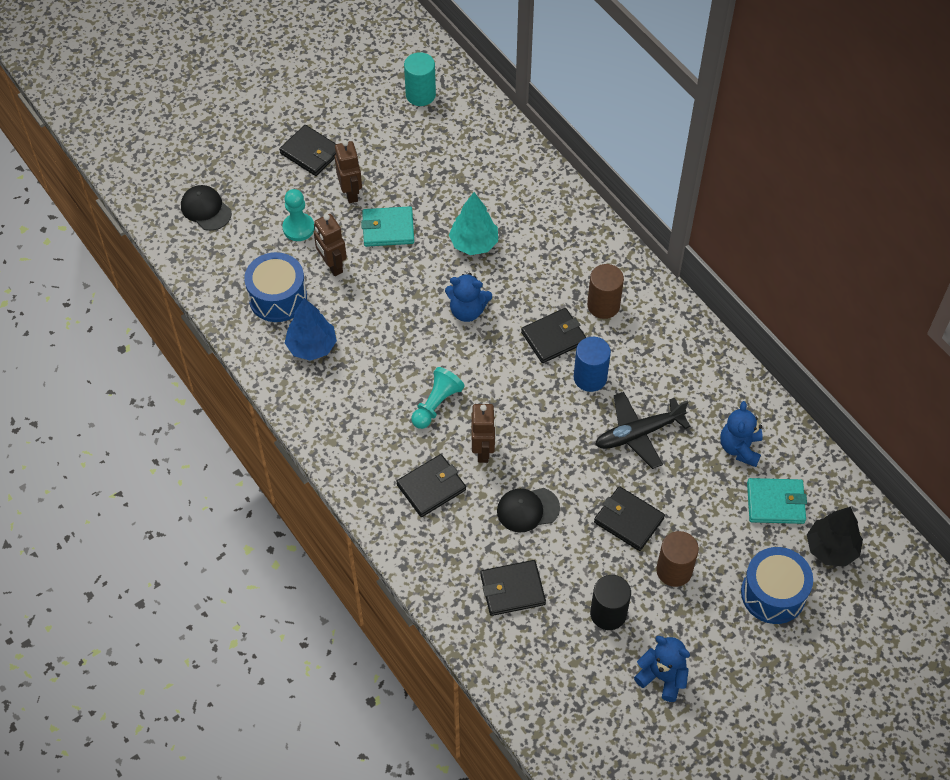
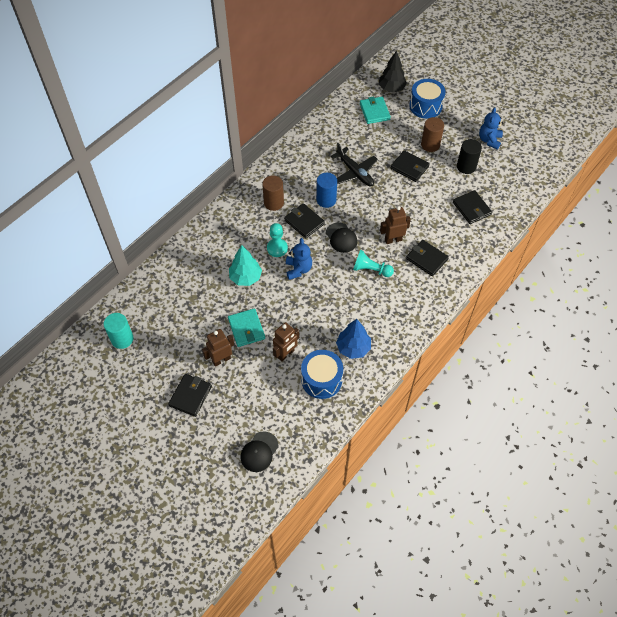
camera: 105 degrees left, 0 degrees up
(298, 228) = (260, 384): turquoise pawn -> turquoise pawn (277, 248)
(527, 509) = (421, 211): black cap -> black cap (341, 237)
(628, 520) = (409, 167): black wallet -> black wallet turned 75 degrees counterclockwise
(740, 448) = (347, 129): blue teddy bear -> none

